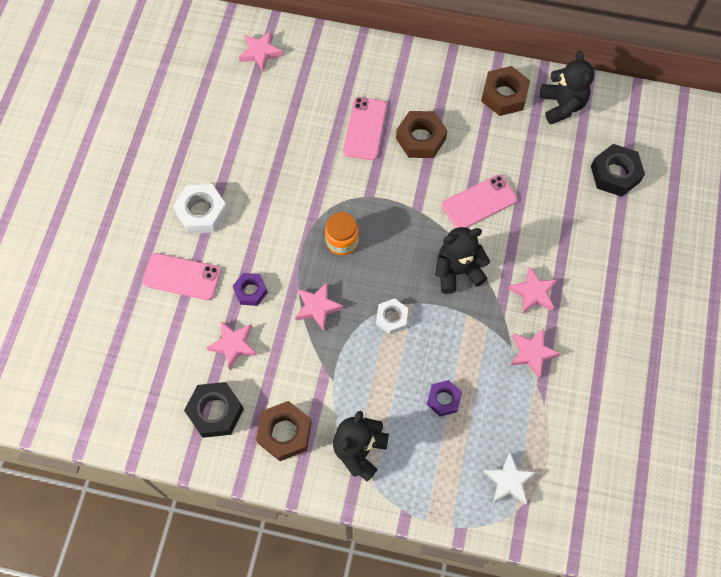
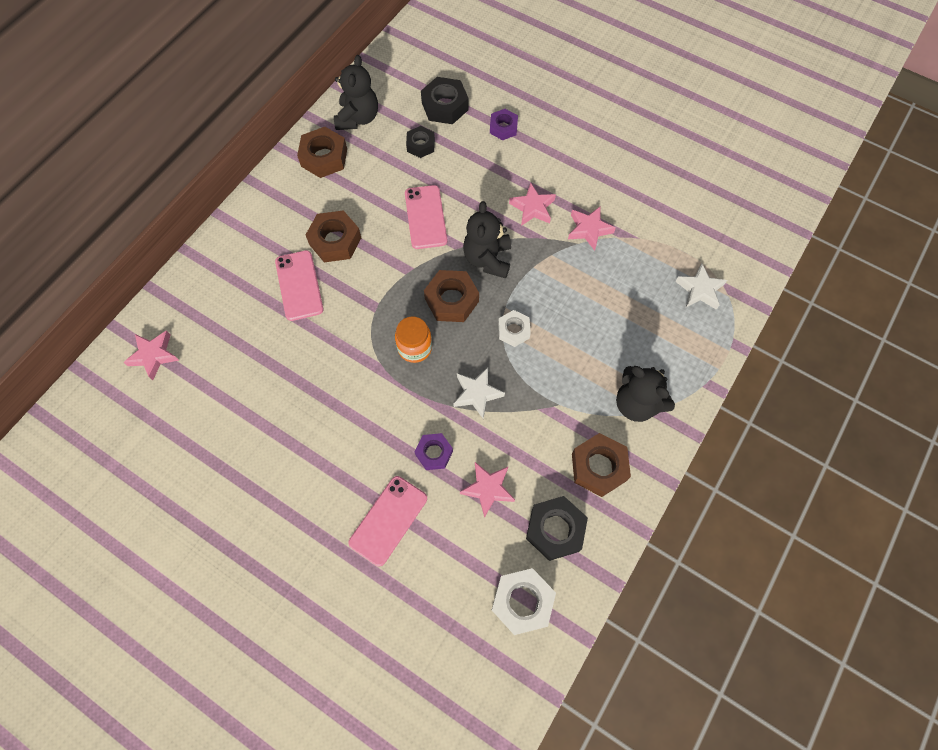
camera: 70 degrees left, 0 degrees up
(202, 212) = (320, 476): white nut -> white nut (522, 602)
(317, 307) = (477, 393): pink star -> white star
(365, 128) = (299, 285): pink phone -> pink phone turned 45 degrees clockwise
(401, 255) = (451, 300): none -> brown nut
(443, 399) = (609, 315): purple nut -> purple nut (503, 128)
(558, 169) = (420, 145): none -> black nut
(562, 105) = (358, 118): black teddy bear -> black teddy bear turned 90 degrees clockwise

